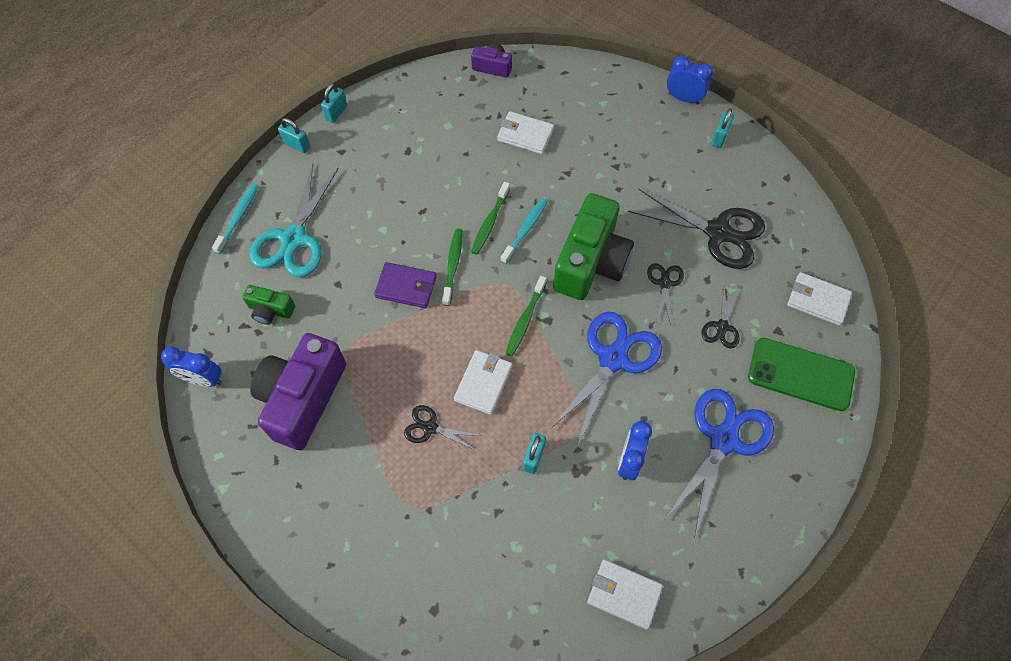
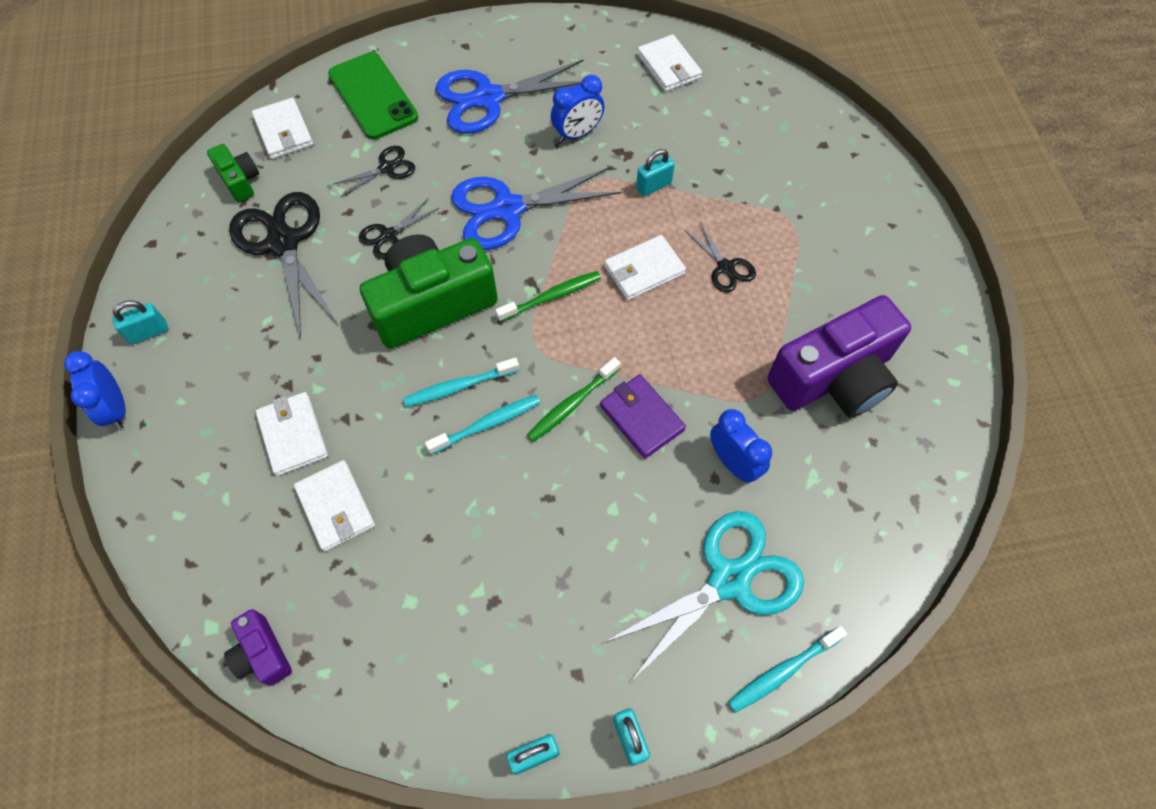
camera: 140 degrees left, 0 degrees up
(203, 379) = (934, 473): blue clock -> blue clock (733, 463)
(271, 310) = (813, 502): green camera -> green camera (240, 180)
(490, 222) = (487, 424): green toothbrush -> turquoise toothbrush
(584, 147) = (293, 435): none -> white wallet

